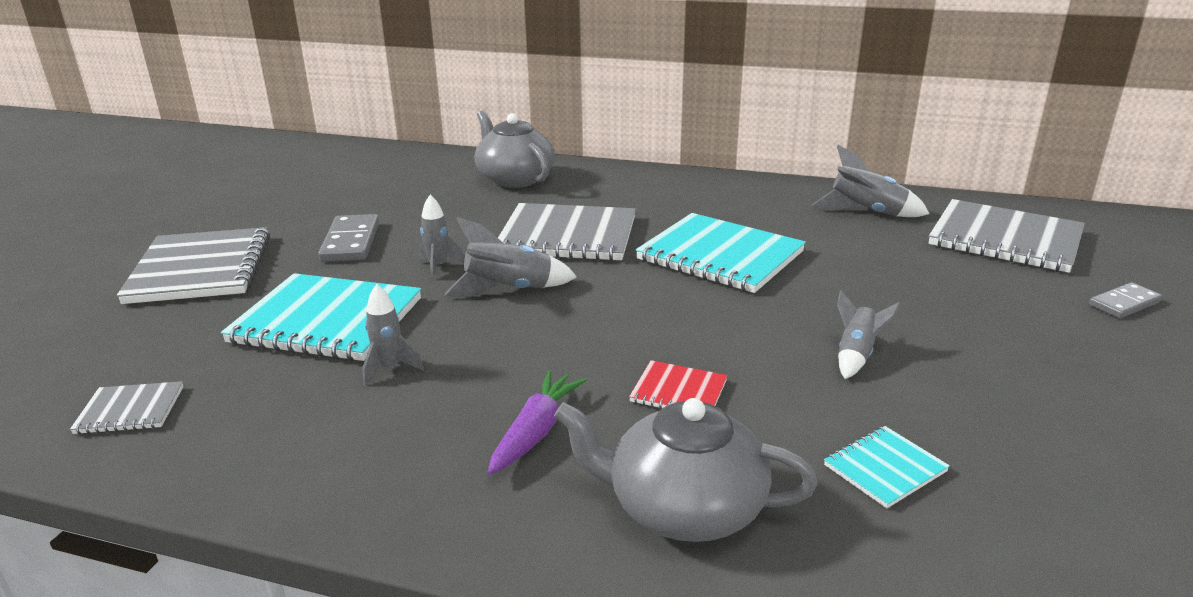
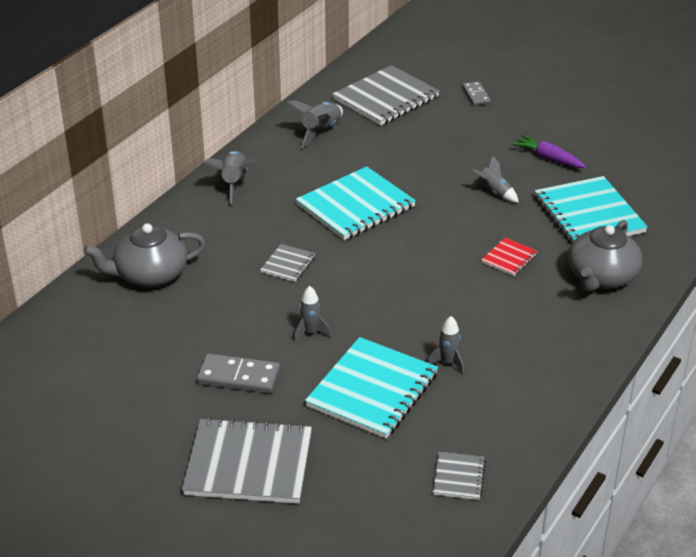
camera: 75 degrees left, 10 degrees up
(509, 290) = (364, 303): grey rocket -> grey rocket (234, 183)
(536, 431) = (530, 313): purple carrot -> purple carrot (548, 158)
(567, 236) = (288, 264): grey notebook -> grey notebook, size x0.47
(885, 468) = (589, 215): turquoise notebook -> turquoise notebook, size x2.11

